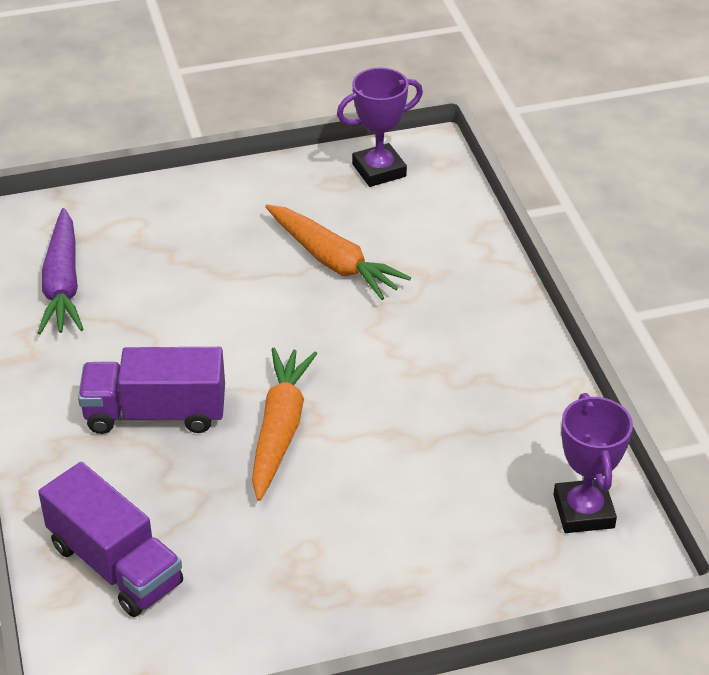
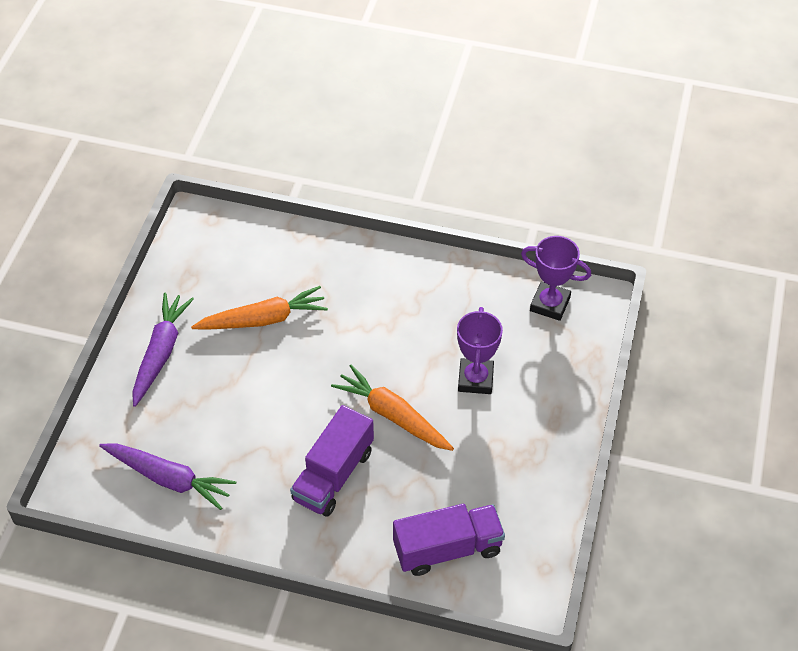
camera: 60 degrees left, 10 degrees up
(224, 206) = (161, 353): none -> purple carrot
(379, 170) = (194, 253): purple trophy -> purple trophy (475, 379)

